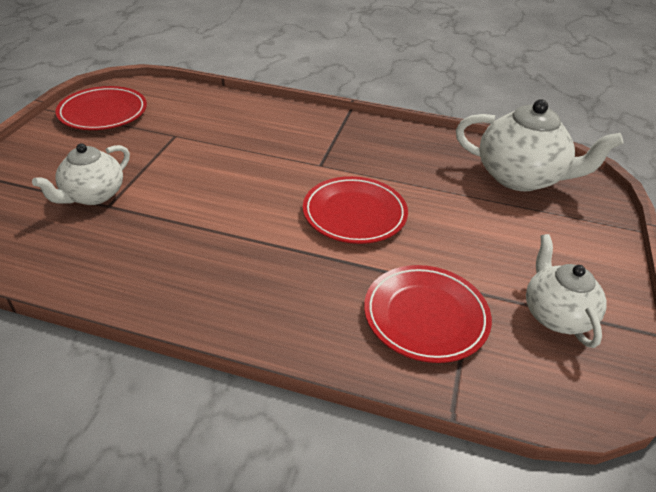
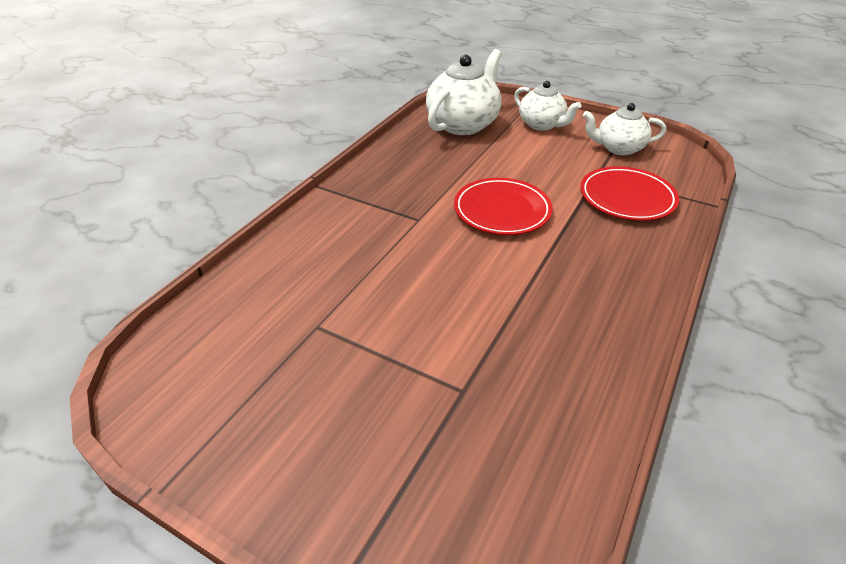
camera: 75 degrees left, 0 degrees up
(93, 195) = (439, 407): white teapot -> white teapot (542, 125)
(103, 113) = (215, 407): red plate -> none

